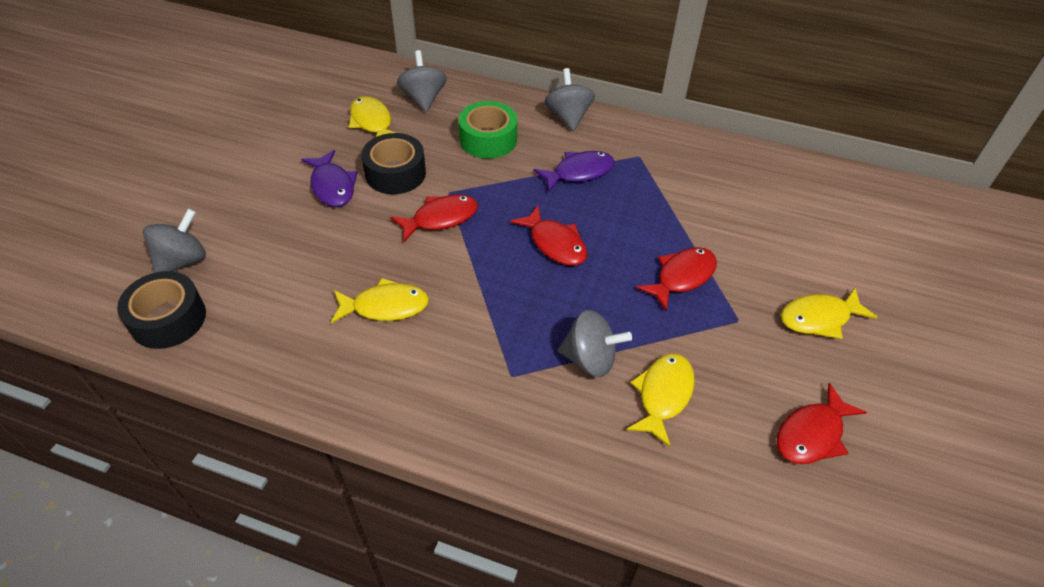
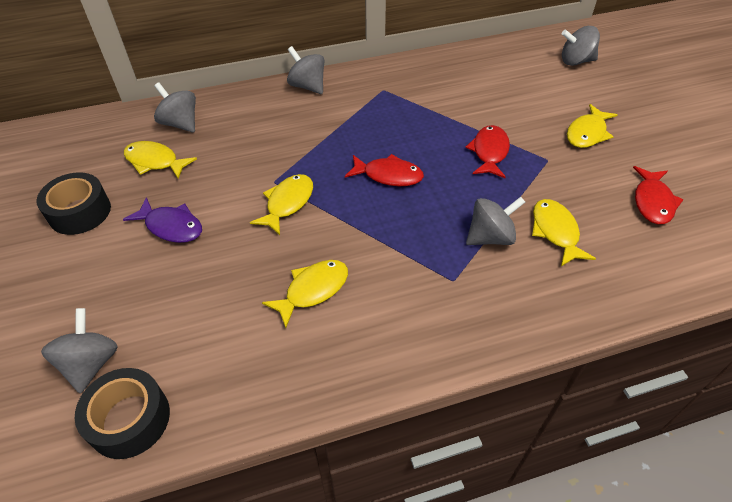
camera: 35 degrees left, 0 degrees up
(395, 173) = (216, 189): black tape -> black tape (80, 212)
(440, 218) = (287, 203): red fish -> yellow fish
(488, 139) = (264, 129): green tape -> none
(579, 172) = (354, 120): purple fish -> none
(900, 232) = (575, 61): none -> grey spinning top

